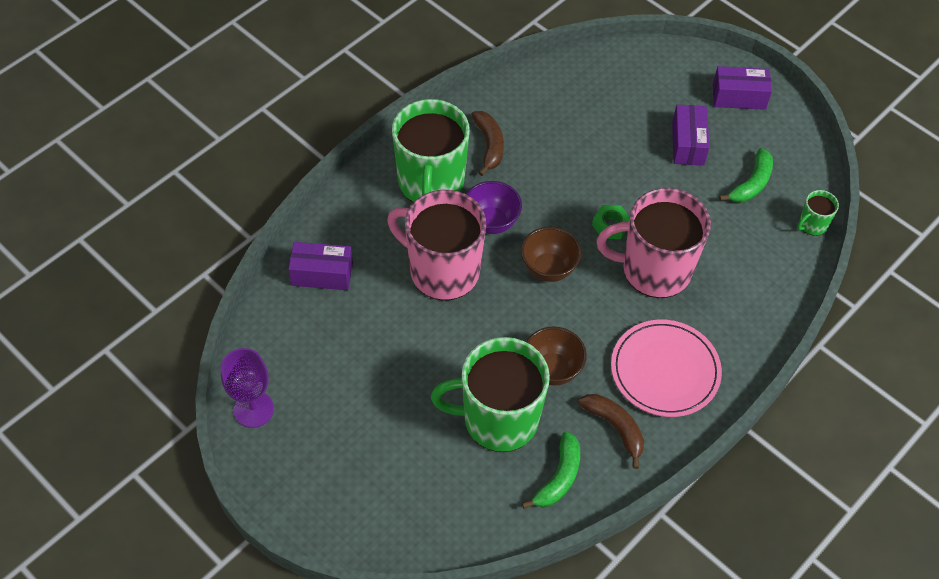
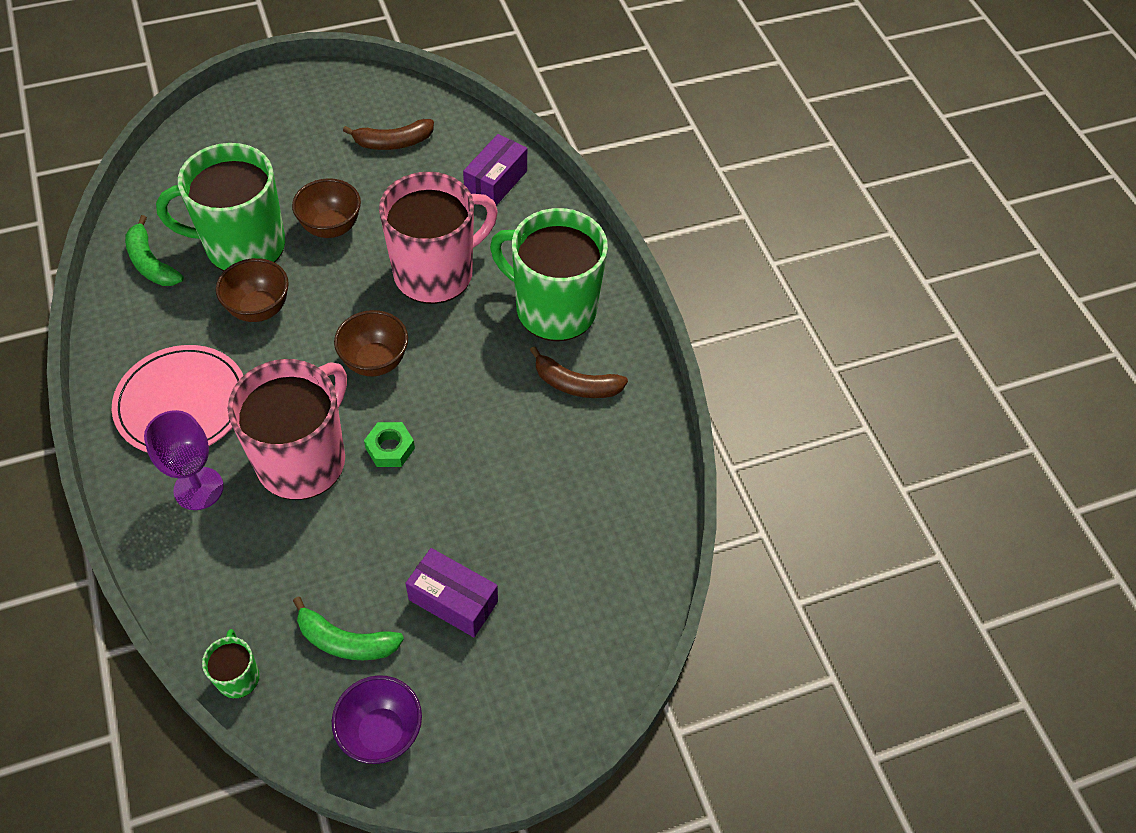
camera: 115 degrees right, 0 degrees up
(253, 409) = (387, 93): purple goblet -> purple goblet (198, 488)
(440, 366) = (331, 227): none -> brown bowl
(491, 222) = (468, 339): purple bowl -> purple bowl (381, 733)
(498, 419) = (243, 246): green mug -> green mug turned 120 degrees counterclockwise
(615, 428) = (159, 329): brown banana -> brown banana (393, 142)
(739, 97) = (492, 717): purple box -> none
(751, 184) = (345, 641): green banana -> green banana turned 45 degrees counterclockwise

